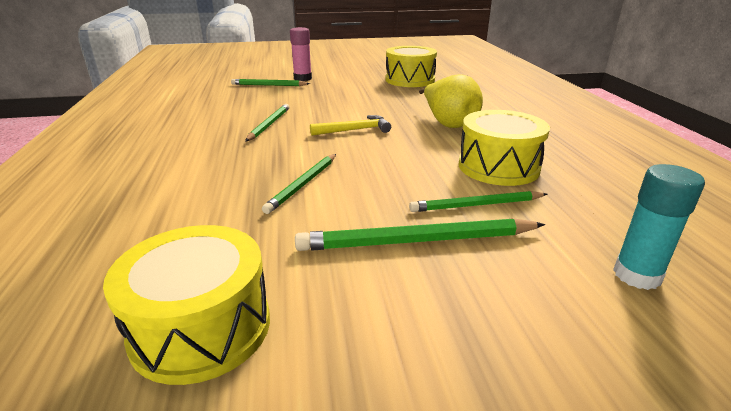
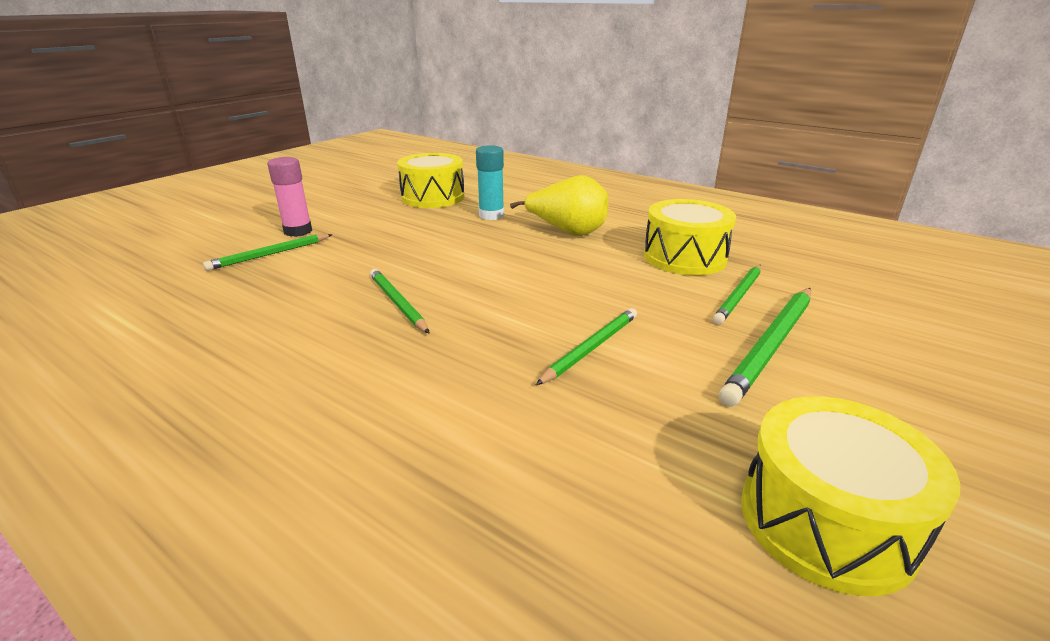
camera: 45 degrees left, 0 degrees up
(303, 184) = (590, 348): green pencil -> green pencil turned 120 degrees counterclockwise
(355, 130) = (505, 271): yellow hammer -> none
(637, 275) = (892, 298): turquoise glue stick -> turquoise glue stick (491, 215)

